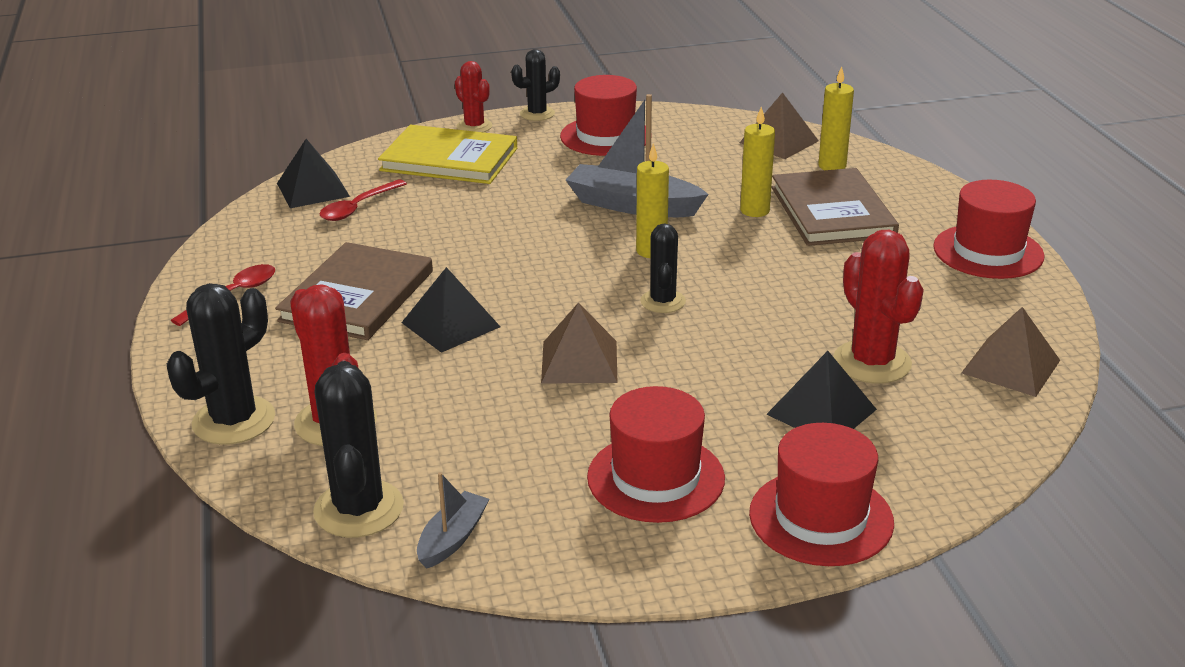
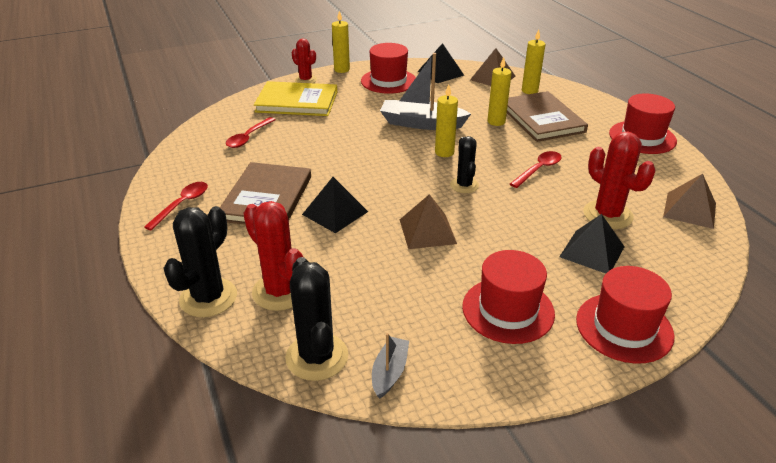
camera: 10 degrees left, 5 degrees up
(313, 189) = (215, 127): black pyramid -> black pyramid (441, 73)
(537, 114) = (342, 69): black cactus -> yellow candle
(791, 288) = (538, 169): none -> red spoon

